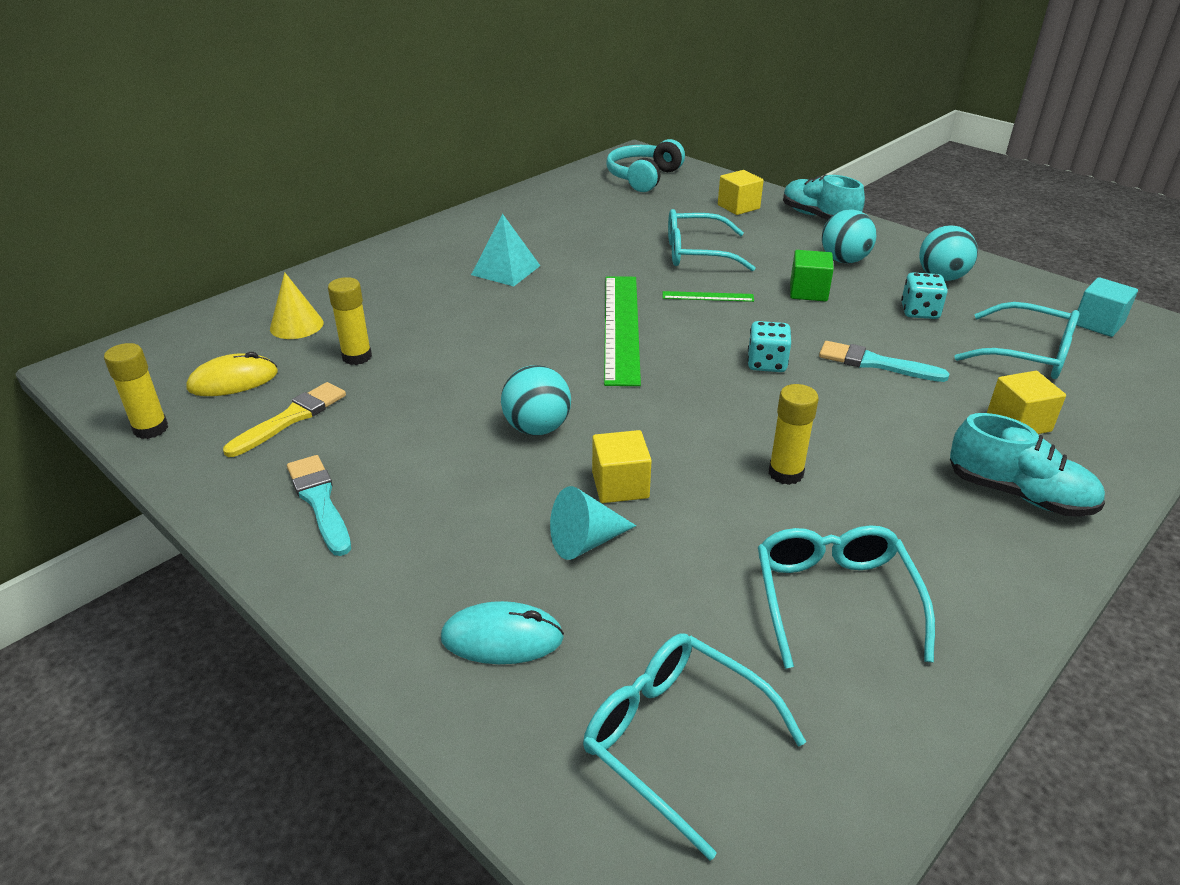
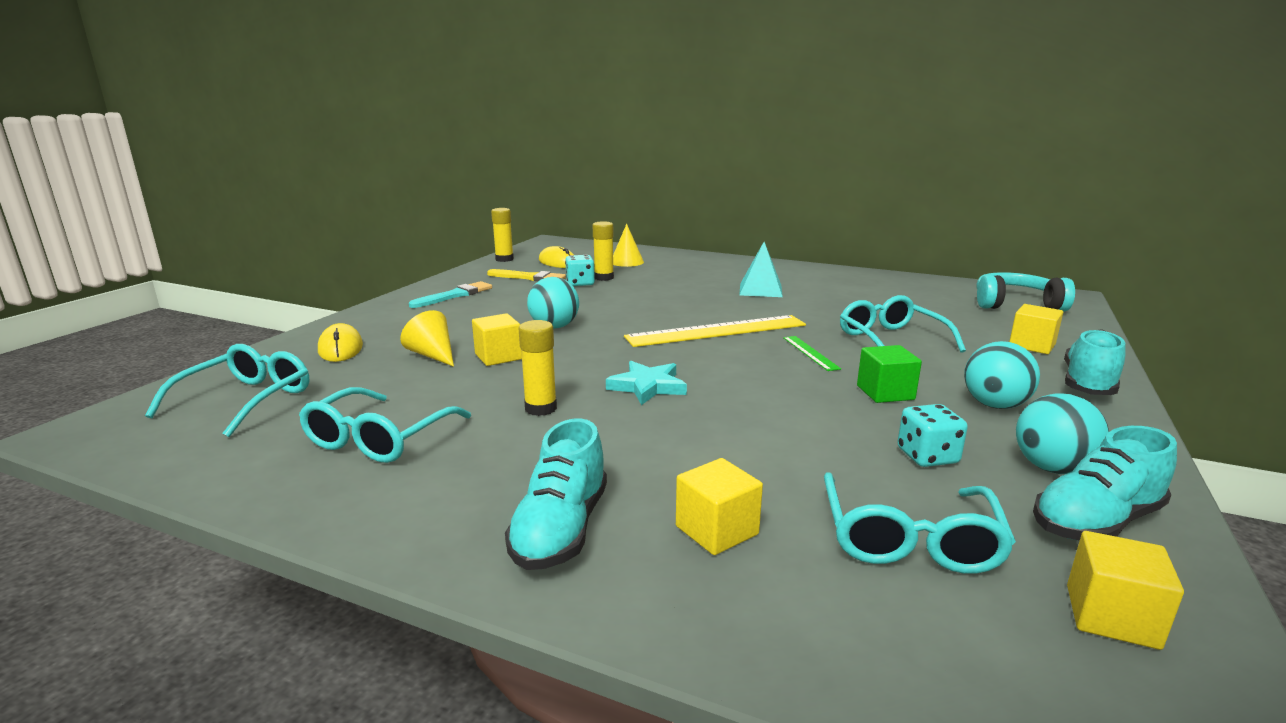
camera: 70 degrees right, 15 degrees down
(502, 638) = (341, 348): turquoise mouse -> yellow mouse
(586, 541) = (433, 355): turquoise cone -> yellow cone
(621, 327) = (716, 331): green ruler -> yellow ruler
(753, 399) = (647, 386): none -> turquoise star
(766, 363) = (714, 386): turquoise dice -> turquoise dice (580, 283)
(834, 598) = (379, 439): turquoise glasses -> turquoise glasses turned 135 degrees clockwise
(875, 363) = (768, 436): turquoise brush -> none
(1006, 290) = (1096, 521): none -> turquoise shoe
(1098, 324) = (1111, 616): turquoise cube -> yellow cube

